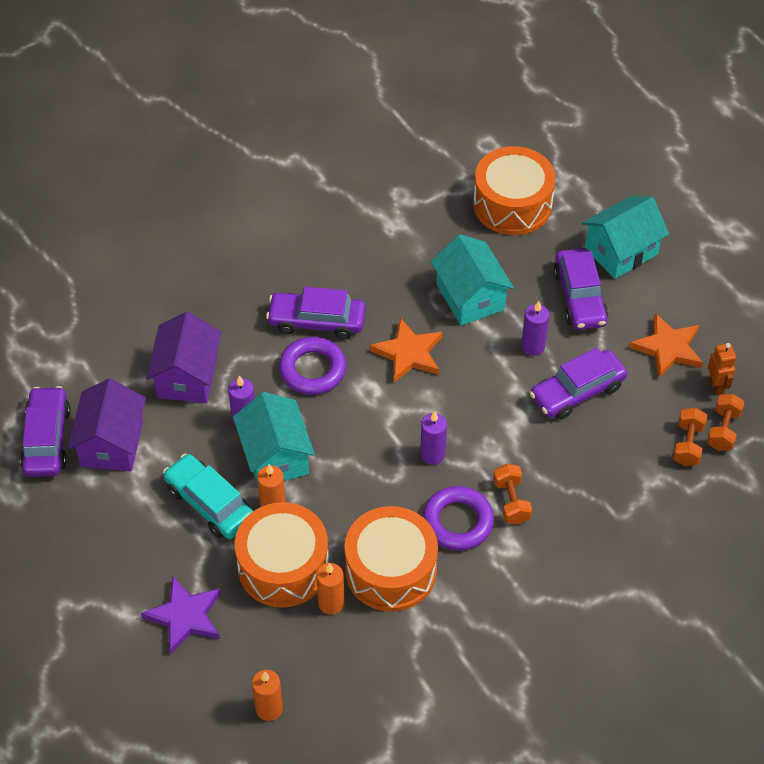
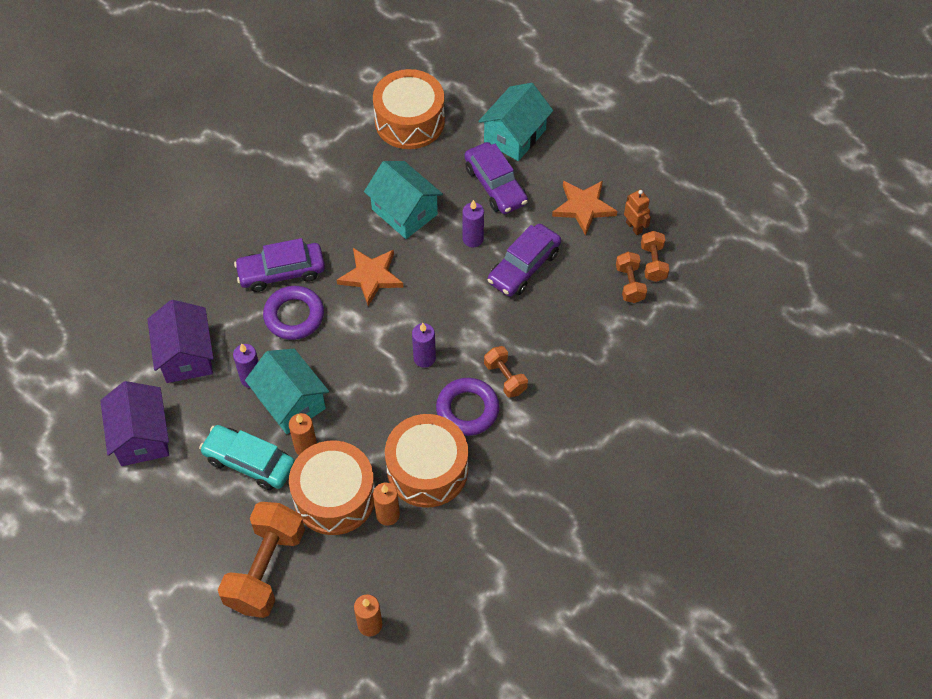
camera: 20 degrees left, 5 degrees up
(47, 439) = (81, 451): purple car -> none
(185, 616) = (266, 569): purple star -> orange dumbbell

